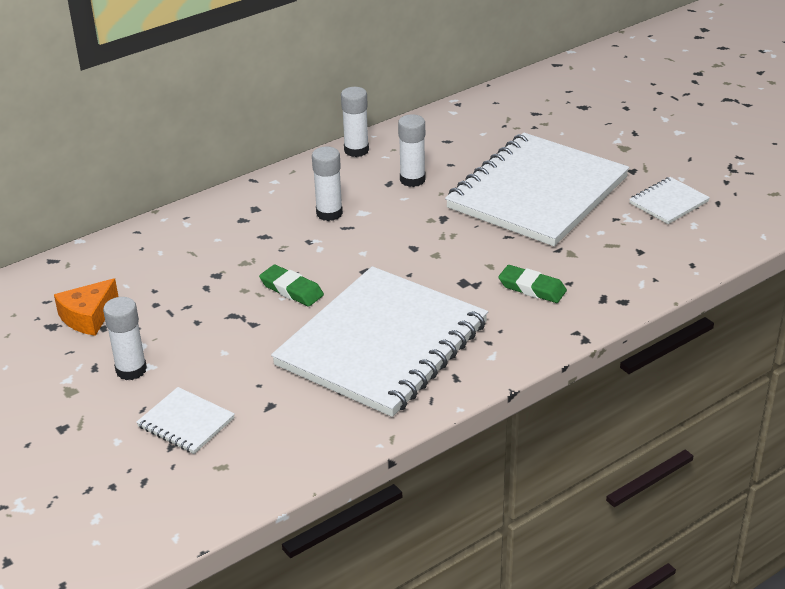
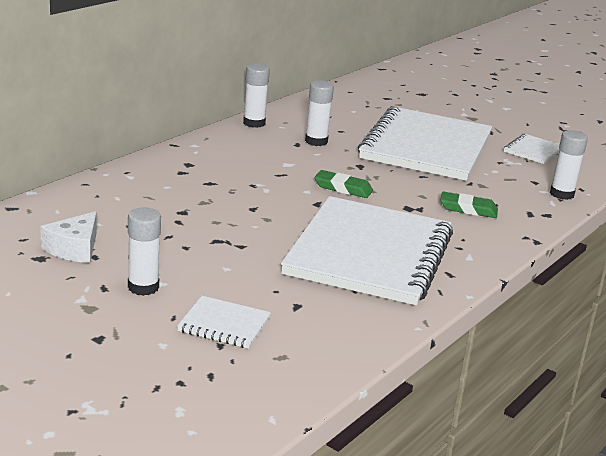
camera: 20 degrees left, 10 degrees down
(88, 316) = (74, 248): orange cheese -> white cheese
(291, 290) = (260, 219): green eraser -> green eraser (343, 188)
(329, 213) = (259, 165): white glue stick -> white glue stick (562, 194)

